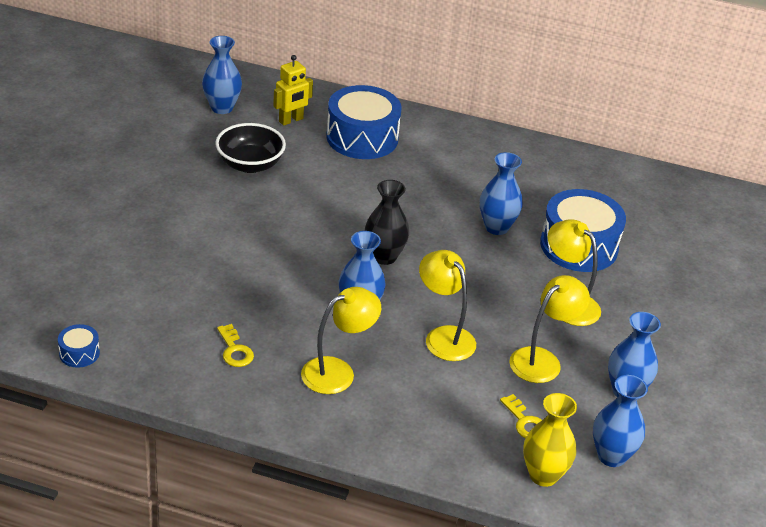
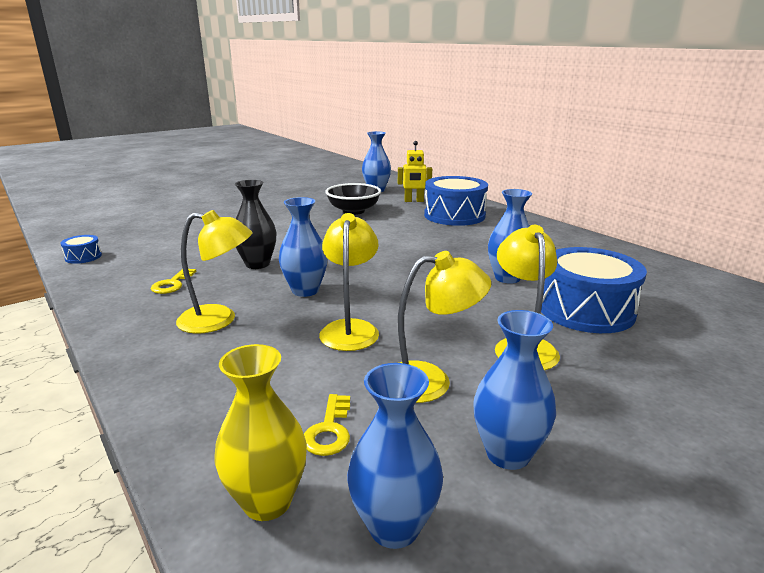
camera: 40 degrees right, 15 degrees down
(384, 256) = (377, 269): black vase -> black vase (257, 264)

